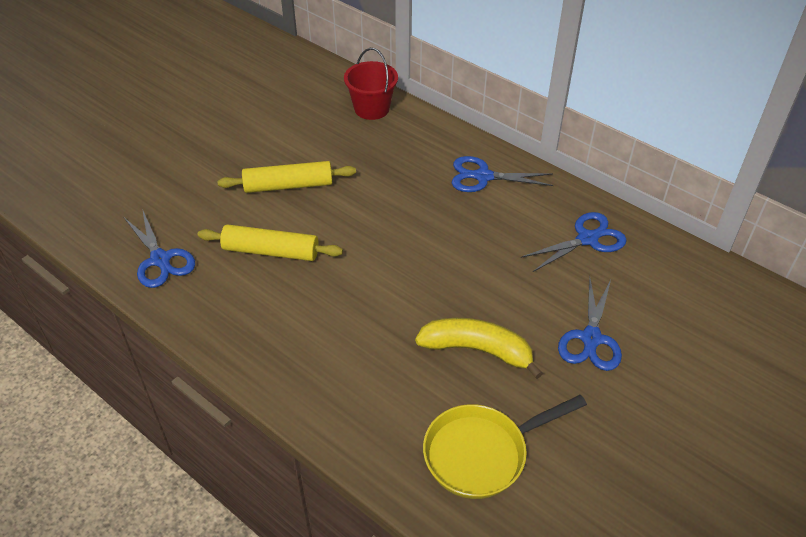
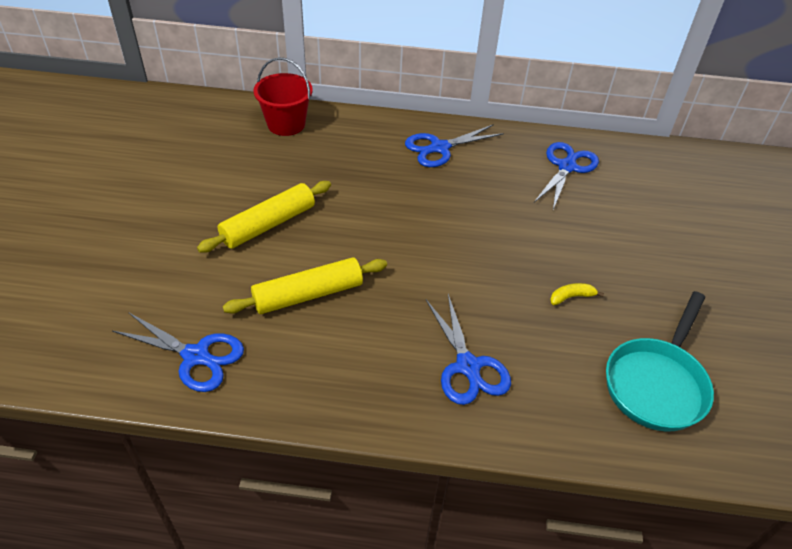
camera: 35 degrees left, 0 degrees up
(477, 350) = (571, 297): yellow banana -> yellow banana, size x0.43
(482, 453) = (656, 383): yellow pan -> turquoise pan
(591, 338) = (643, 245): blue scissors -> blue scissors (468, 366)

